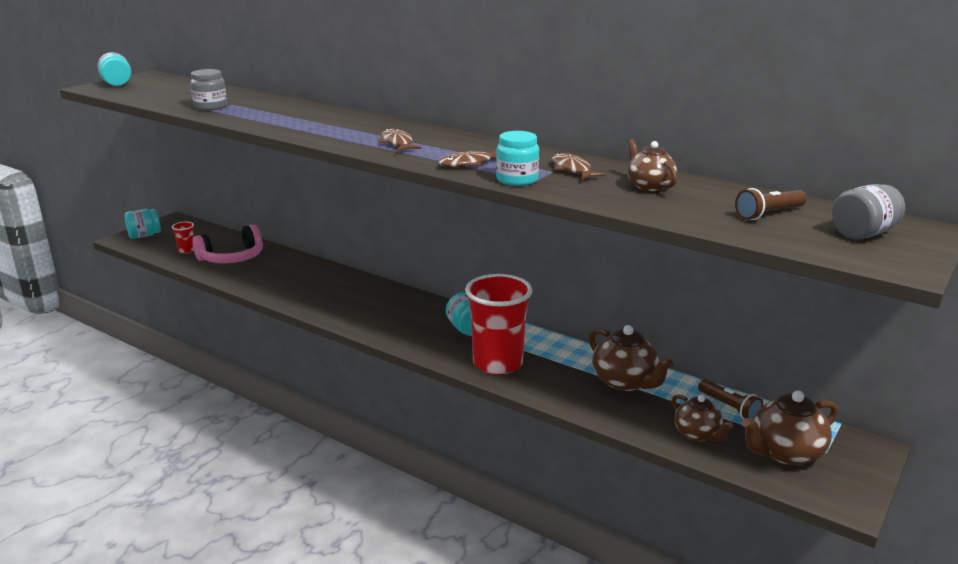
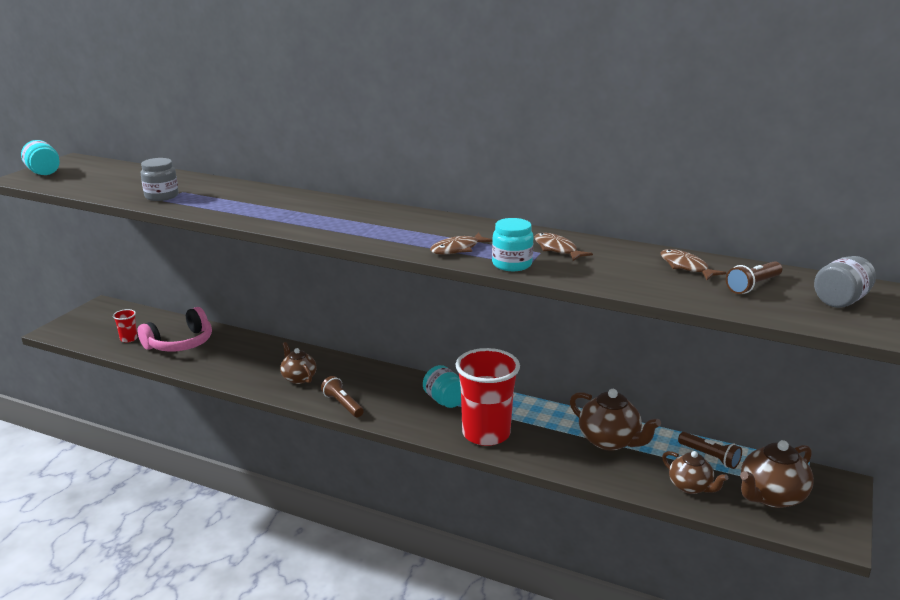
camera: 10 degrees left, 0 degrees up
(144, 235) = (76, 325): turquoise jar -> none
(364, 324) = (342, 404): none -> brown flashlight
(397, 143) = (376, 229): brown fish -> brown fish (686, 267)
(649, 186) = (635, 263): brown teapot -> brown teapot (298, 378)

